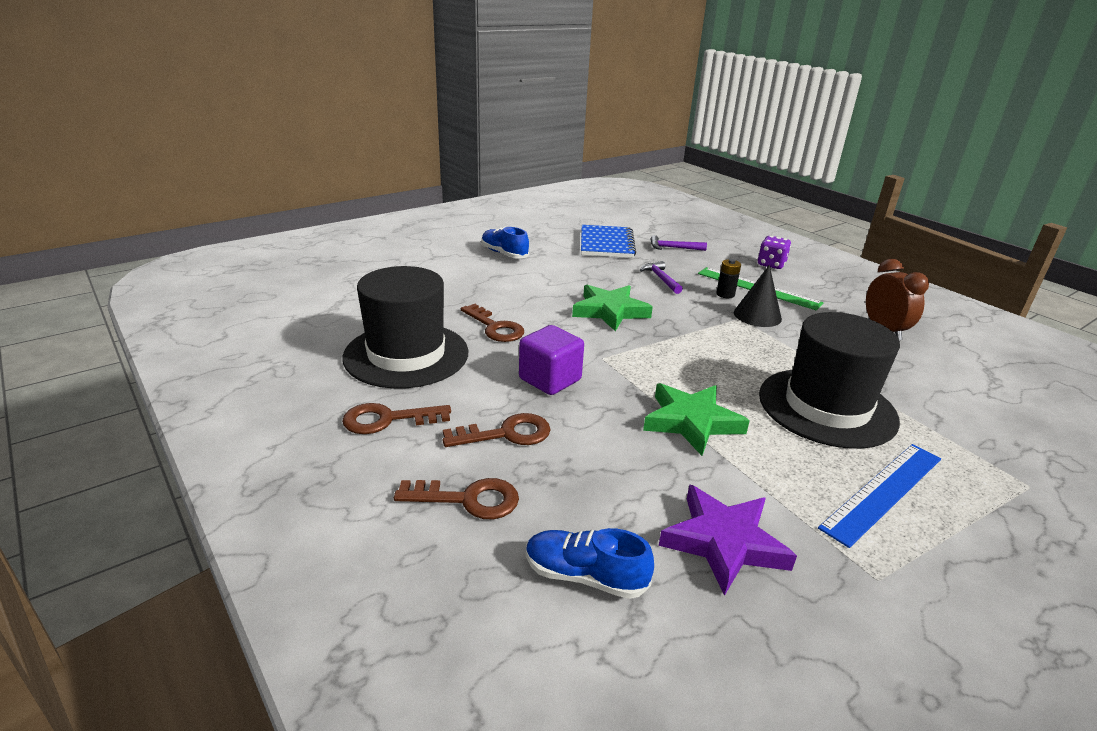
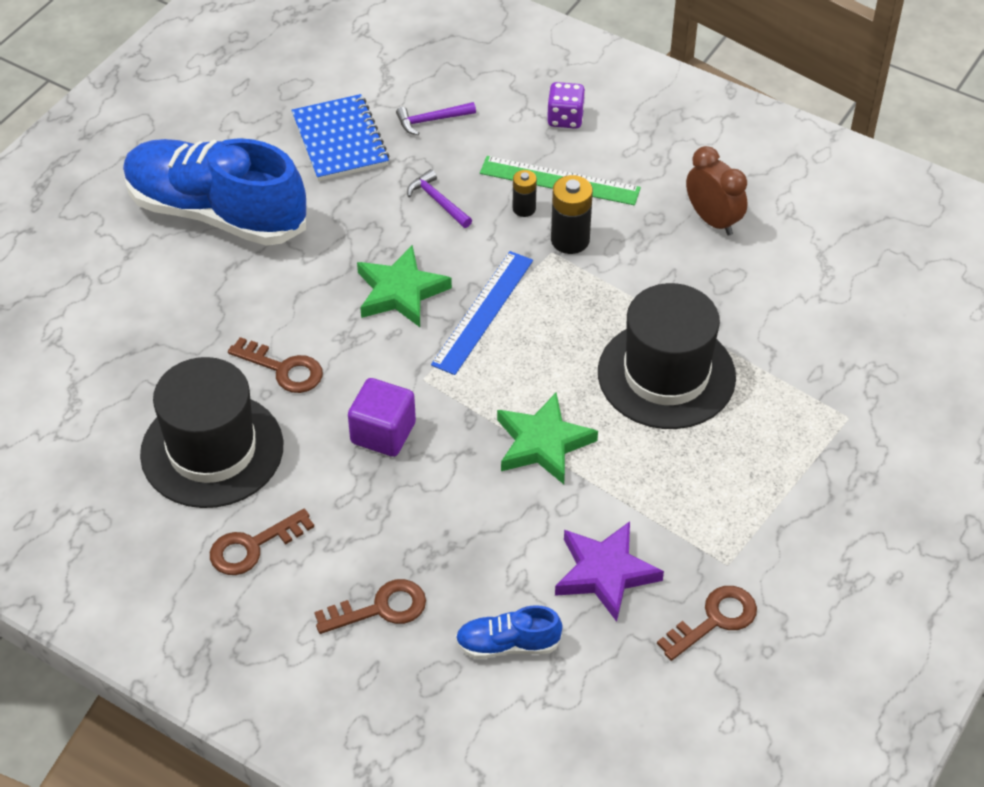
camera: 20 degrees left, 20 degrees up
(504, 254) = (216, 213): blue shoe -> blue shoe, size x2.30
(506, 434) = (375, 523): brown key -> brown key (714, 620)
(757, 315) = (570, 240): black cone -> black battery
(883, 492) = (726, 470): blue ruler -> blue ruler (483, 312)

